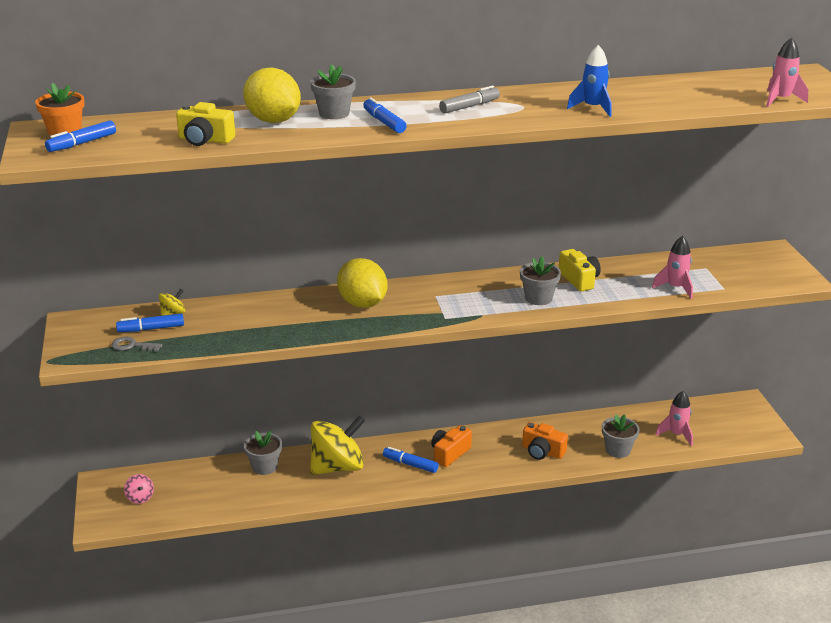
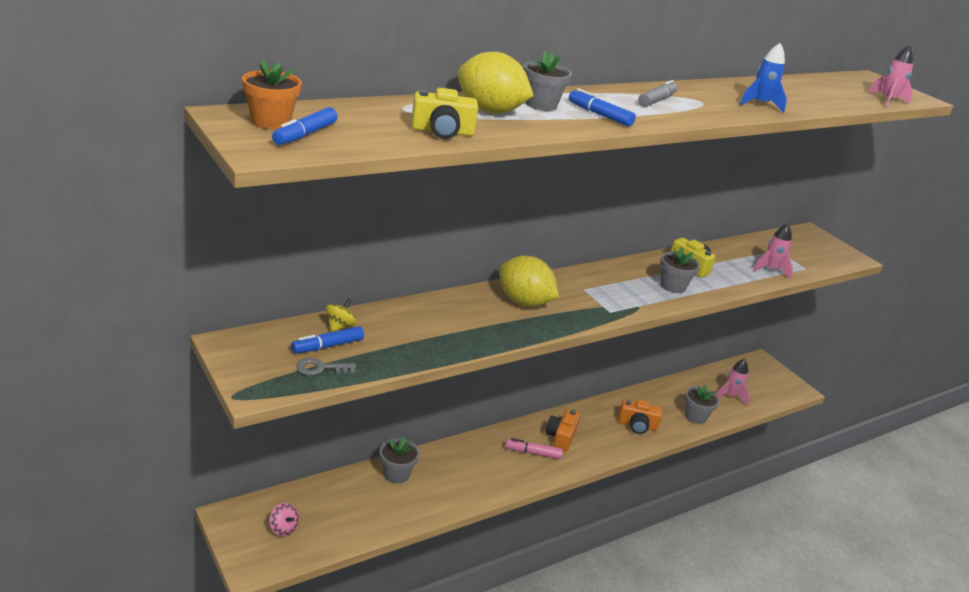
camera: 25 degrees left, 0 degrees up
(337, 467) = (467, 464): yellow spinning top -> none
(410, 464) = (532, 453): blue marker -> pink marker

